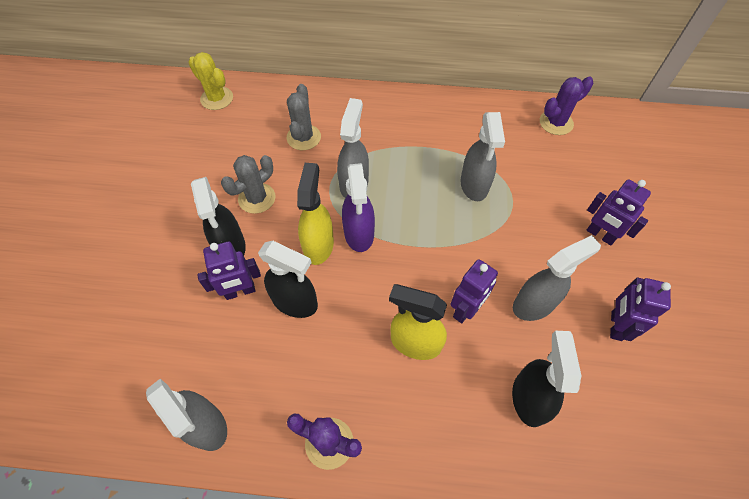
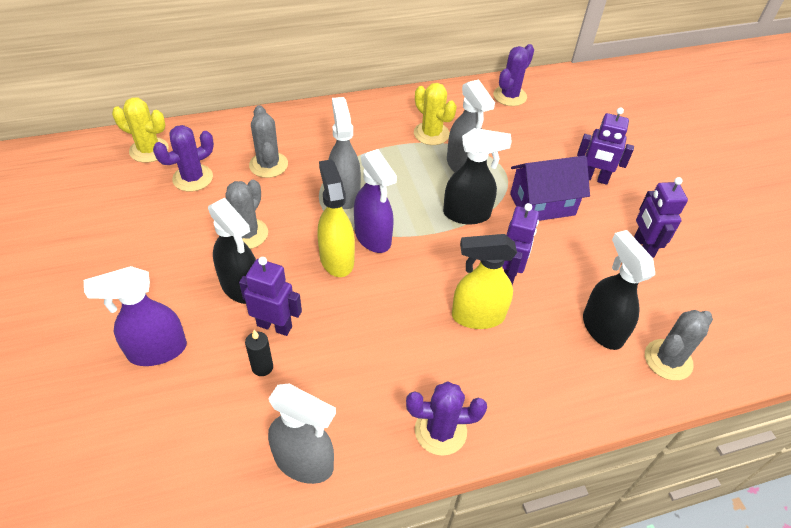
camera: 25 degrees left, 10 degrees down
(143, 283) = (157, 351): none -> purple spray bottle
(213, 326) = (262, 367): none -> black candle
(238, 133) = (193, 178): none -> purple cactus
(240, 291) = (274, 326): purple robot -> purple robot turned 120 degrees counterclockwise
(295, 302) = (339, 317): black spray bottle -> black spray bottle (467, 214)
(460, 144) = (431, 134): none -> yellow cactus
(533, 247) = (542, 204): none -> purple house
(534, 304) = (567, 250): grey spray bottle -> none
(581, 457) = (668, 360): none -> grey cactus

